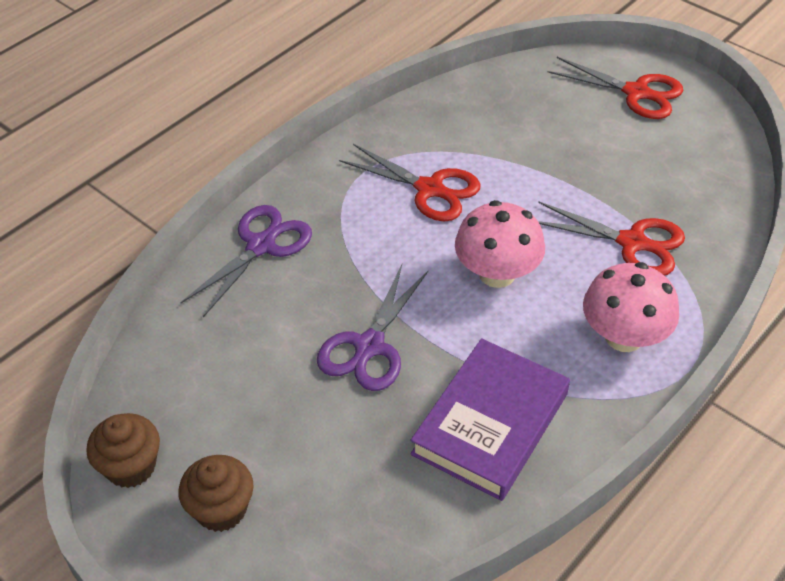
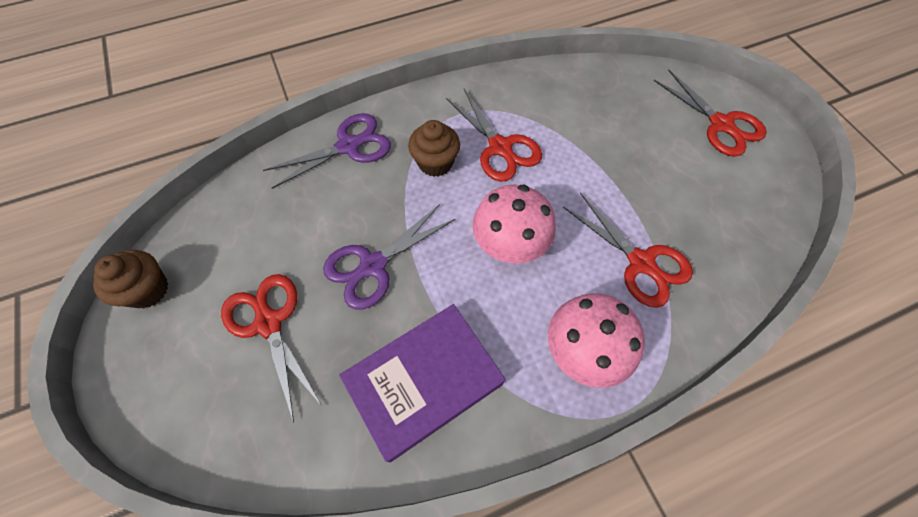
camera: 25 degrees right, 15 degrees up
(221, 509) = (182, 357): brown cupcake -> brown cupcake (435, 163)
(294, 441) = (269, 323): none -> red scissors

